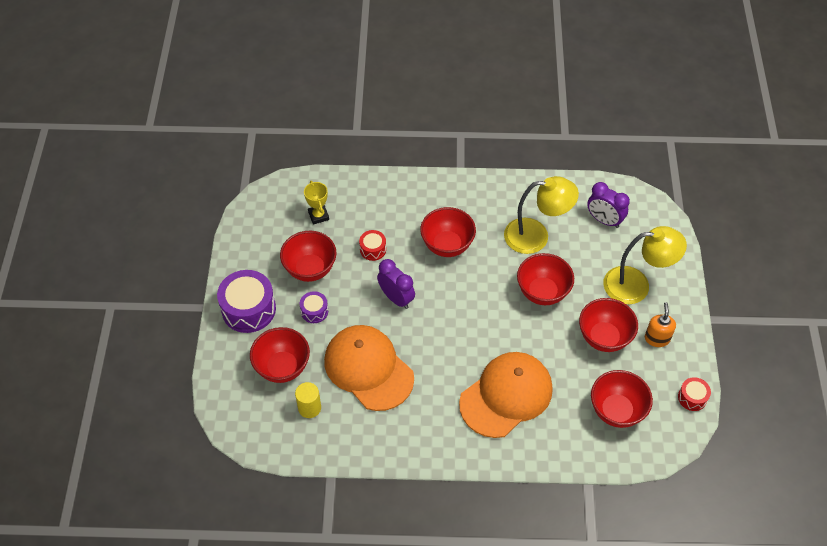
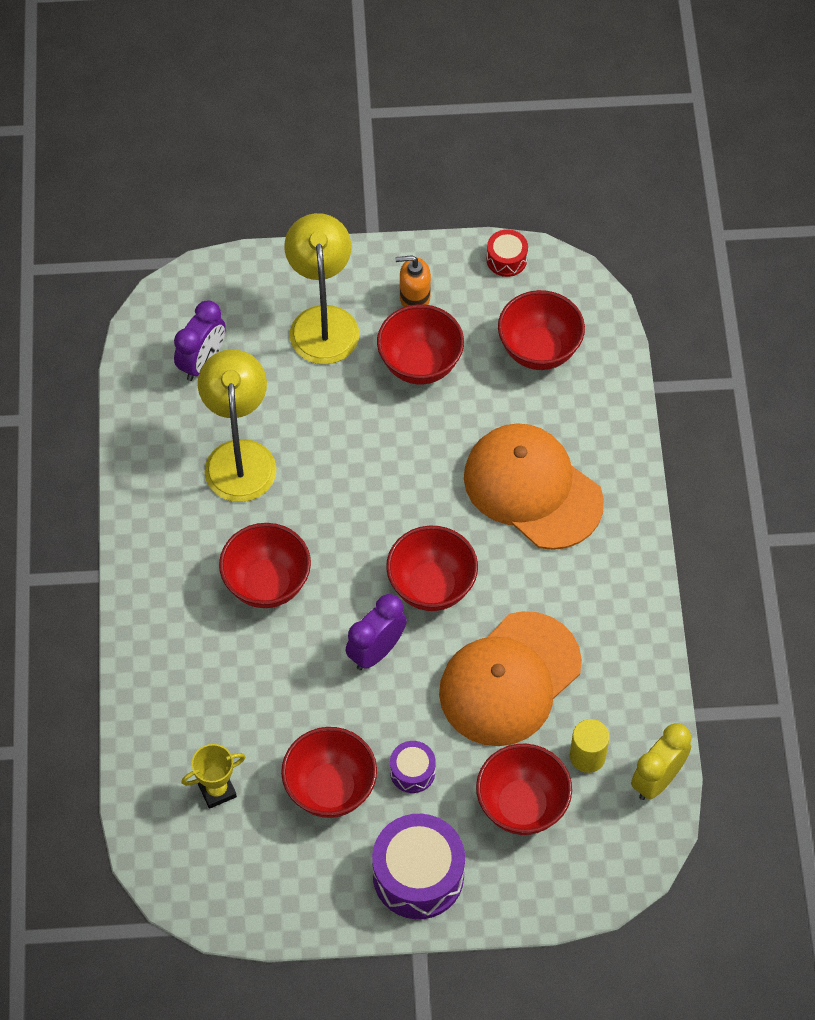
camera: 95 degrees left, 5 degrees up
(287, 447) = (657, 779): none -> yellow clock
(373, 249) = (282, 695): red drum -> none
(542, 292) = (347, 445): red bowl -> red bowl (431, 587)

